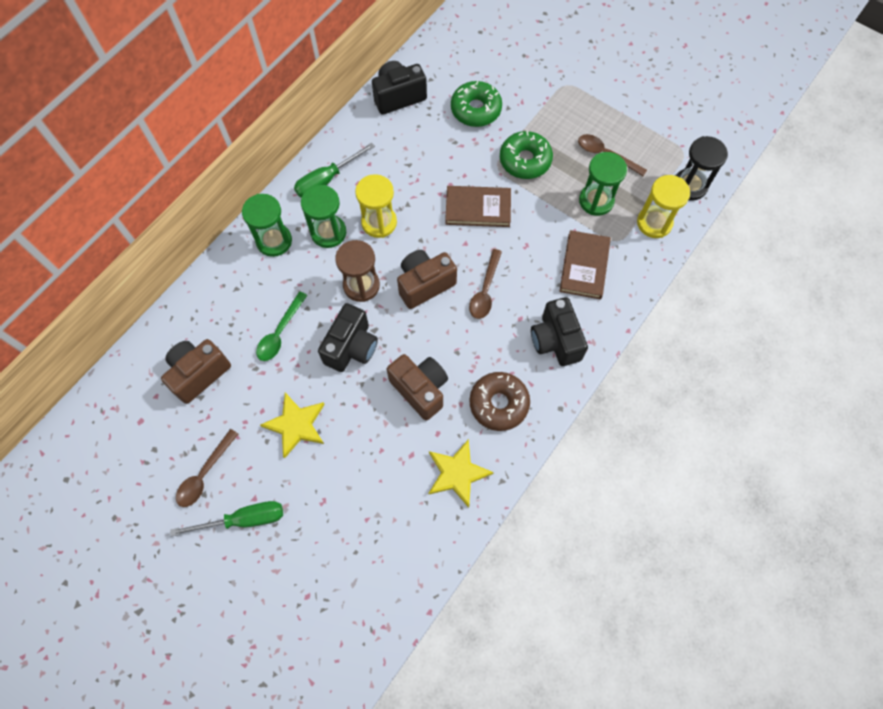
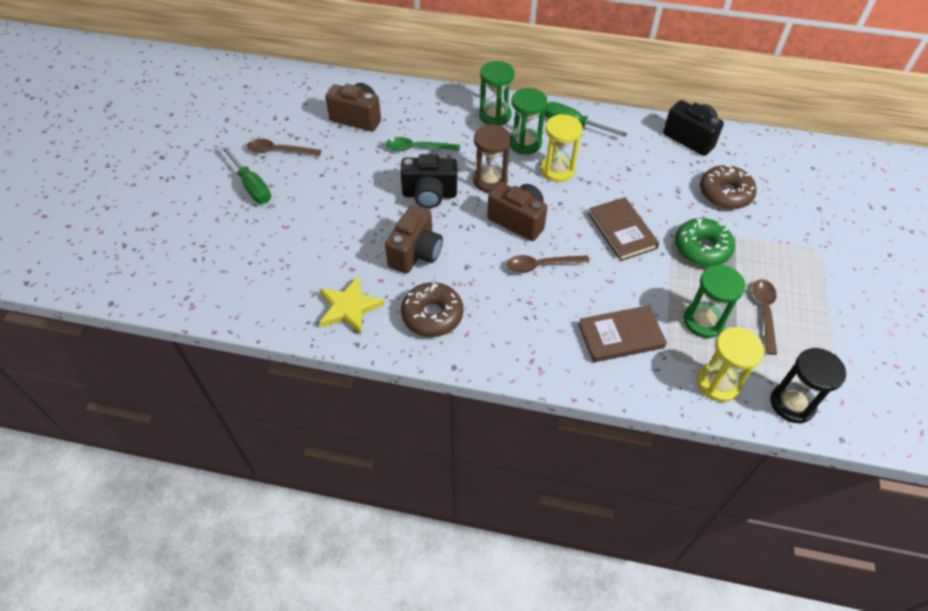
camera: 65 degrees right, 15 degrees down
(296, 425) = (343, 186): yellow star -> none
(476, 109) = (725, 193): green donut -> brown donut
(555, 340) = (523, 338): black camera -> none

